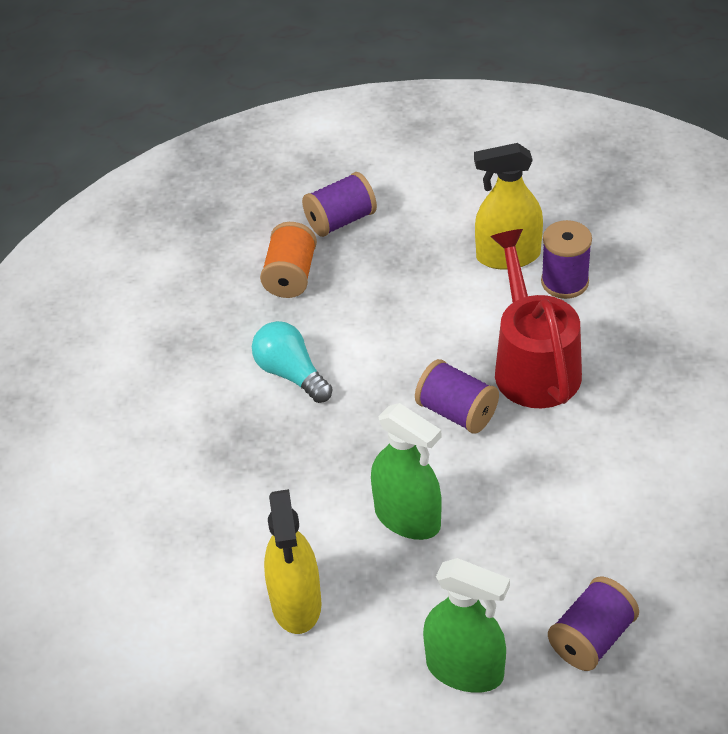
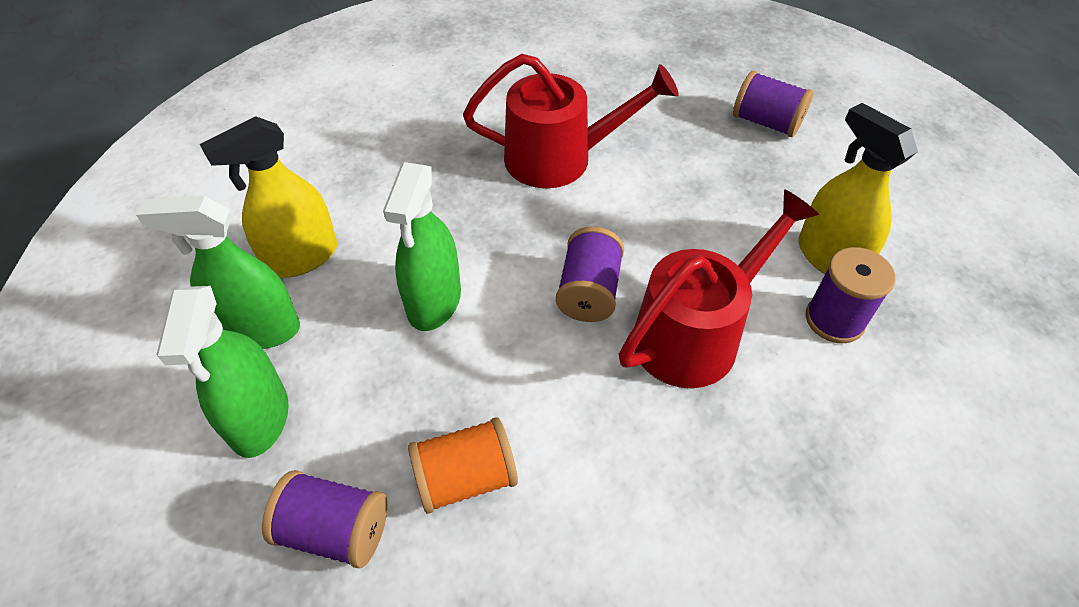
camera: 60 degrees right, 5 degrees up
(290, 276) = (673, 116): orange spool -> orange spool (465, 478)
(291, 374) = (561, 158): turquoise light bulb -> red watering can
(367, 652) = (260, 329): none -> green spray bottle

